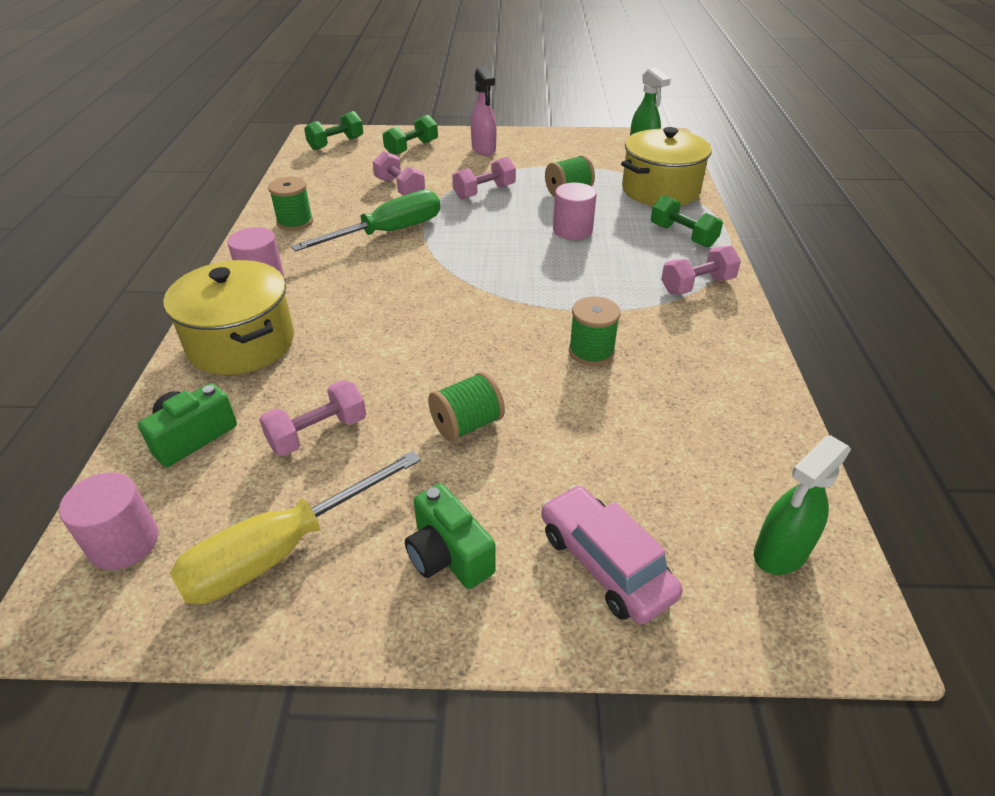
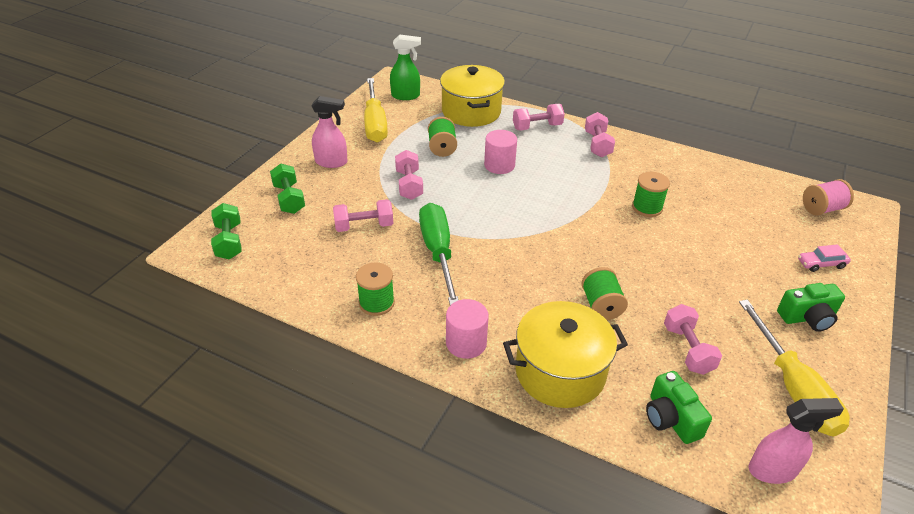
camera: 65 degrees left, 0 degrees up
(124, 542) = (773, 470): pink cylinder -> pink spray bottle
(467, 424) = (700, 279): green spool -> green spool (601, 306)
(571, 150) = (375, 123): none -> yellow screwdriver
(605, 563) = (821, 264): pink car -> pink car, size x0.58
(682, 236) = (537, 127): green dumbbell -> pink dumbbell
(780, 553) = (822, 209): green spray bottle -> pink spool

